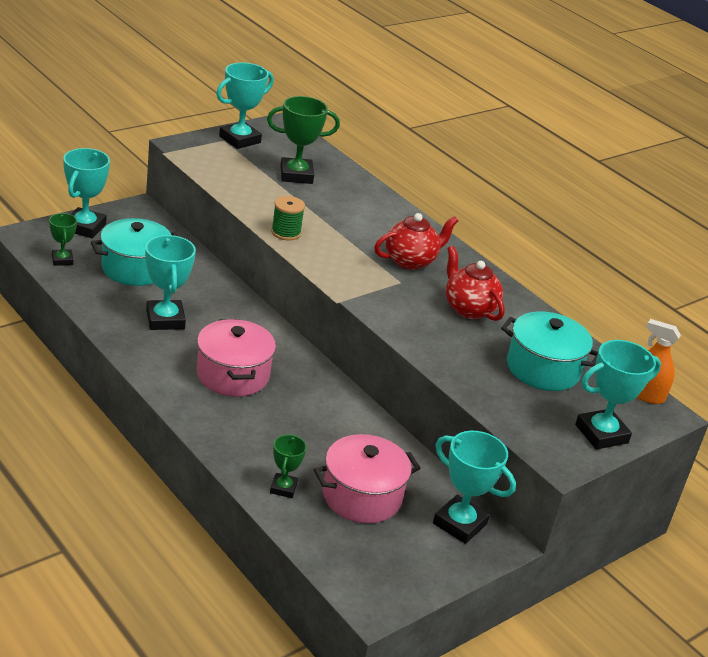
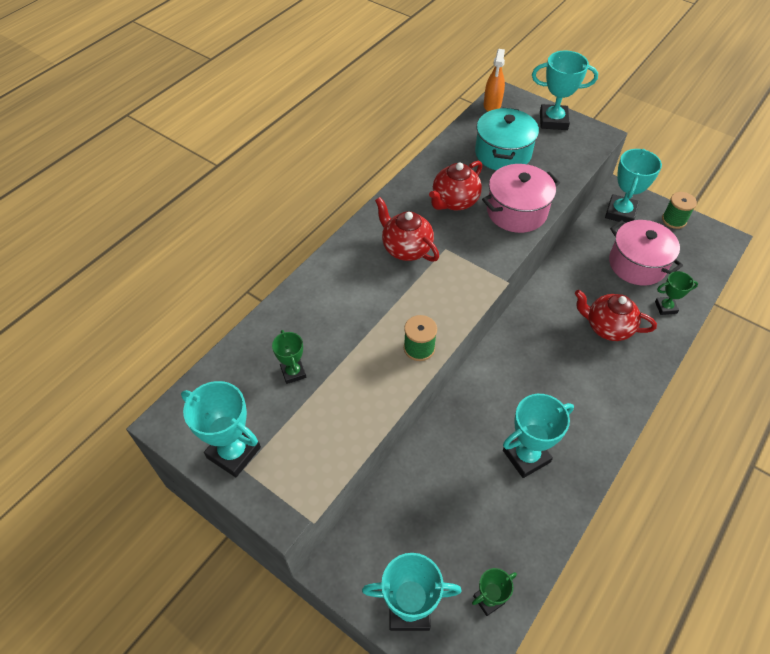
camera: 100 degrees left, 20 degrees up
(135, 268) = (459, 519): turquoise pot -> none
(233, 375) = (566, 377): pink pot -> pink pot (516, 211)
(279, 429) = (607, 327): none -> red teapot
(296, 175) = (293, 372): green trophy -> green trophy, size x0.58
(428, 571) = (674, 220): none -> green spool
(601, 434) = (553, 121): turquoise trophy -> turquoise trophy turned 45 degrees counterclockwise

